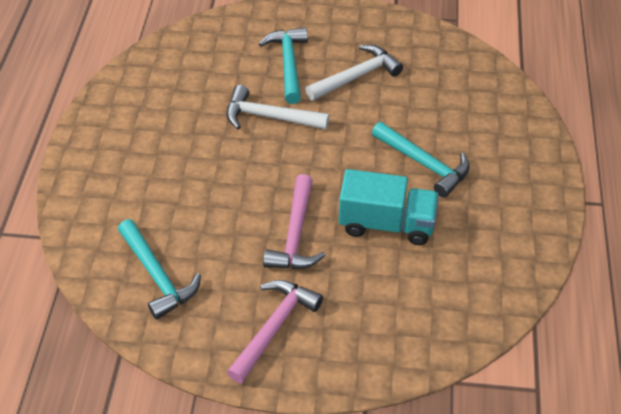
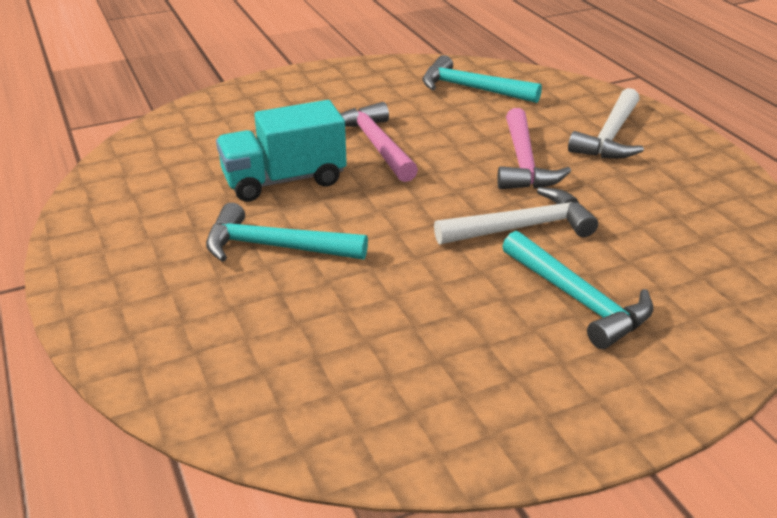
camera: 150 degrees right, 15 degrees down
(274, 327) = (337, 93): pink hammer -> pink hammer (524, 163)
(356, 76) = (460, 321): white hammer -> white hammer (610, 137)

